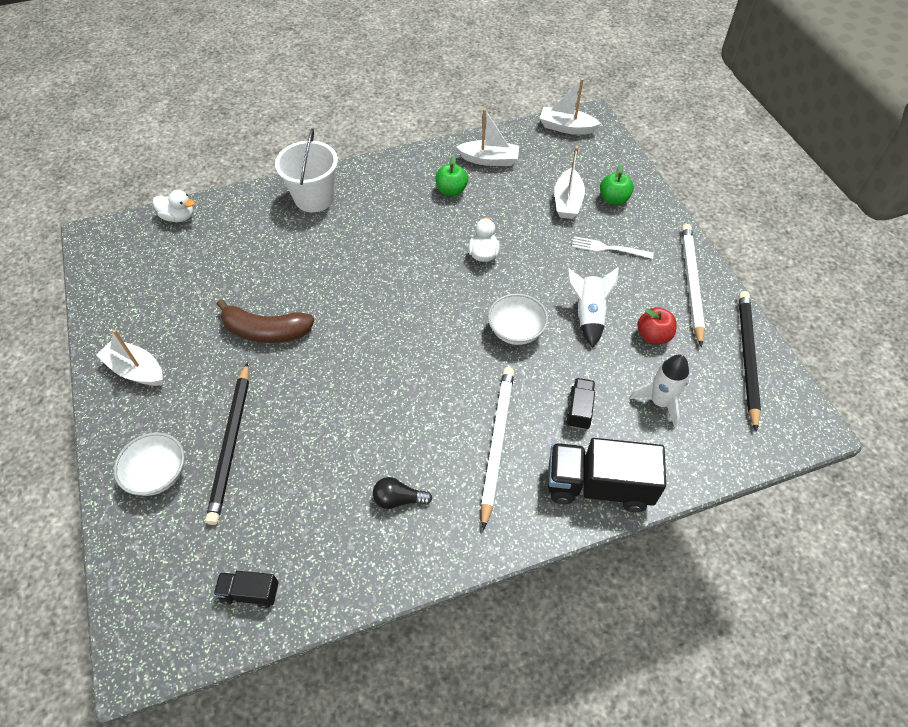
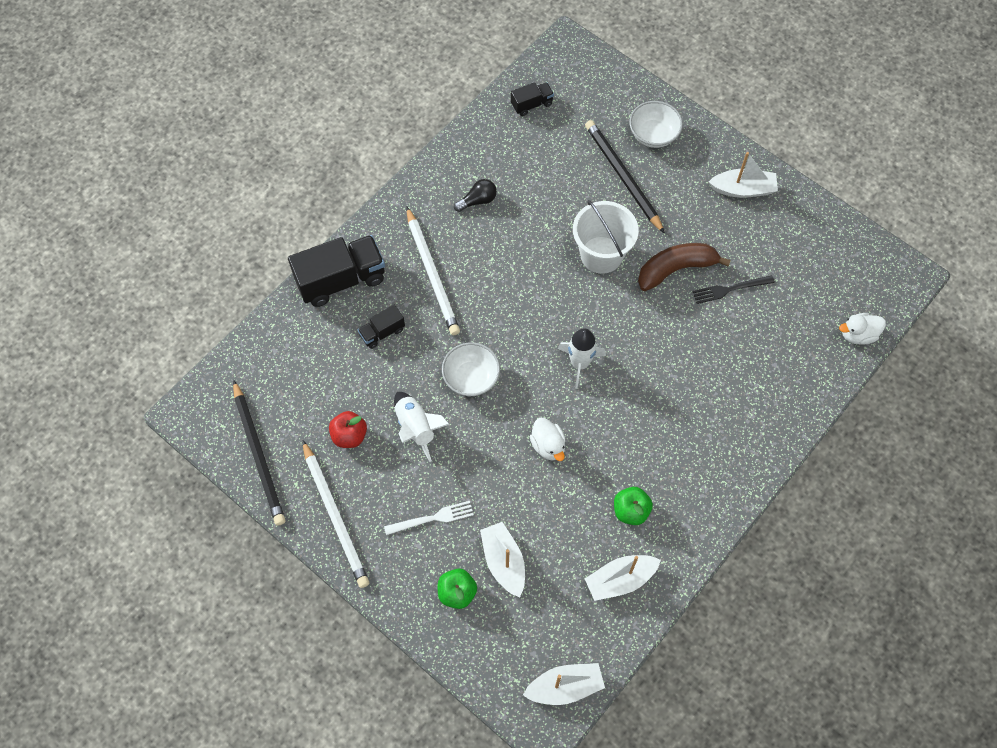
camera: 150 degrees right, 10 degrees up
(238, 293) = (729, 289): none -> black fork
(314, 198) = (756, 425): white bucket -> white bucket (601, 255)
(579, 409) = (382, 332): black truck -> black truck turned 75 degrees clockwise
(660, 402) = (320, 372): white rocket -> white rocket (580, 363)

